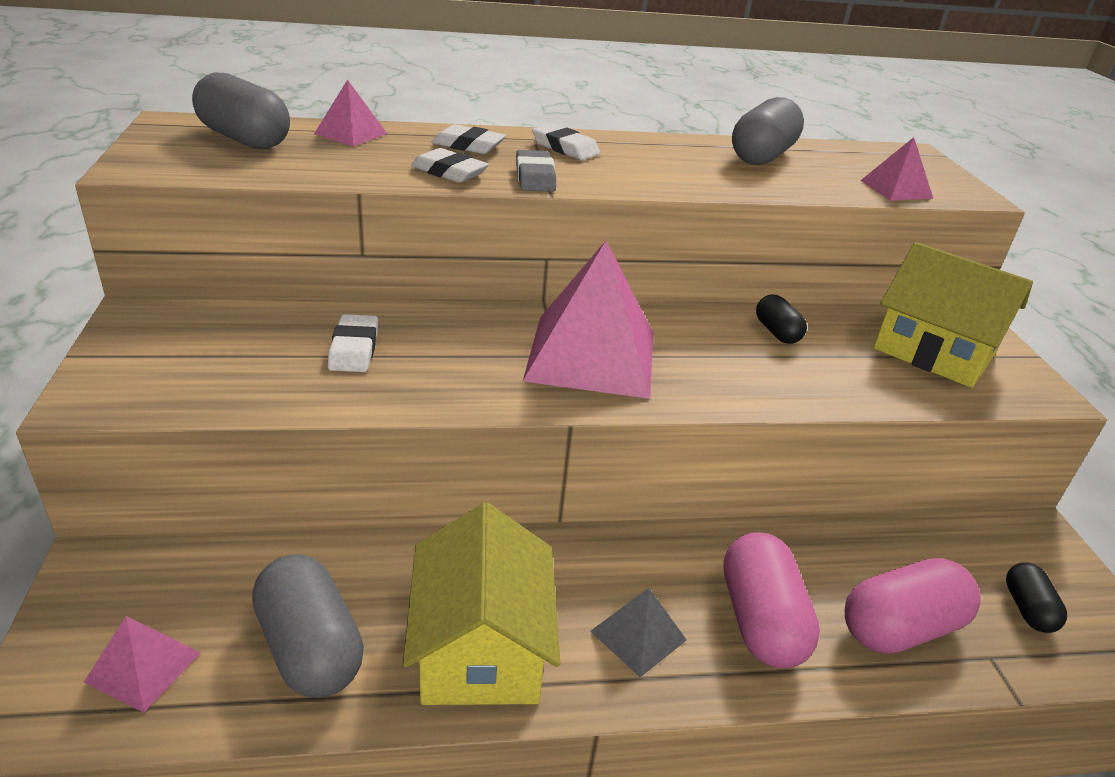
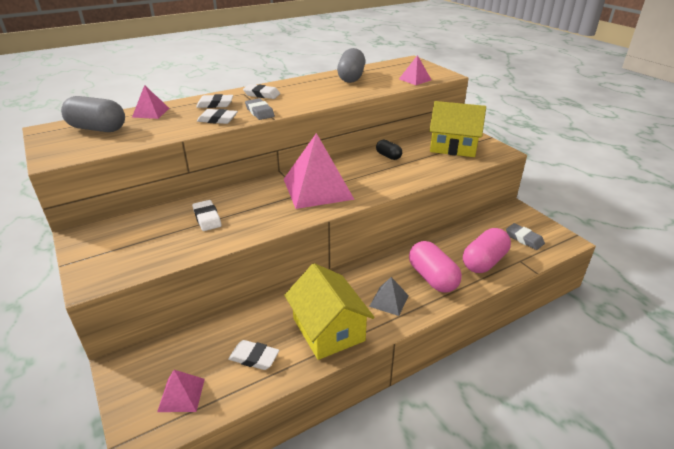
camera: 20 degrees left, 0 degrees up
(310, 647) = (254, 357): grey capsule -> white eraser
(1027, 609) = (524, 239): black capsule -> grey eraser

